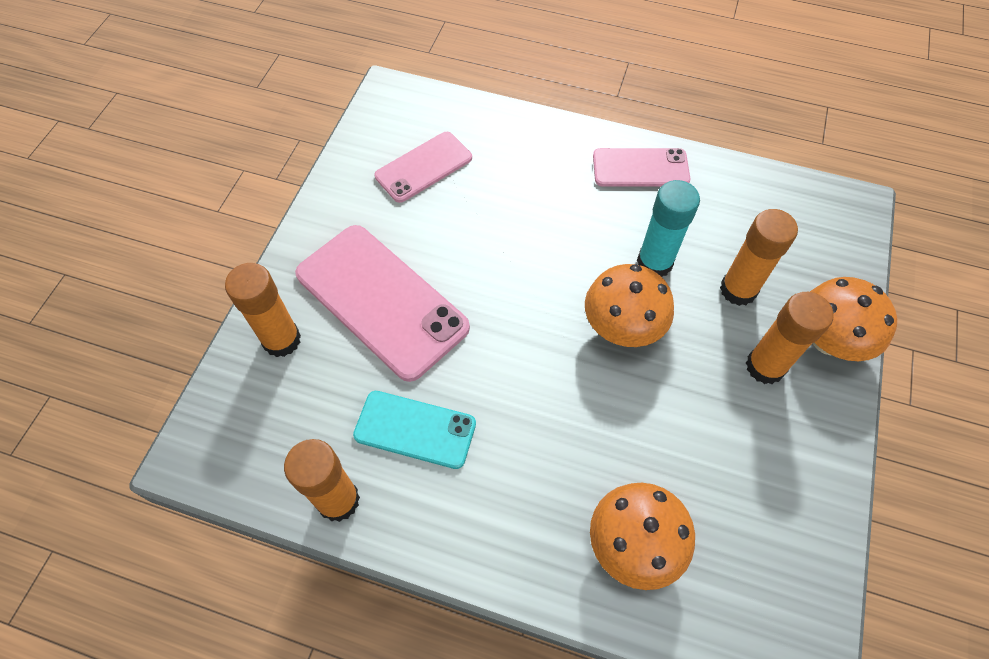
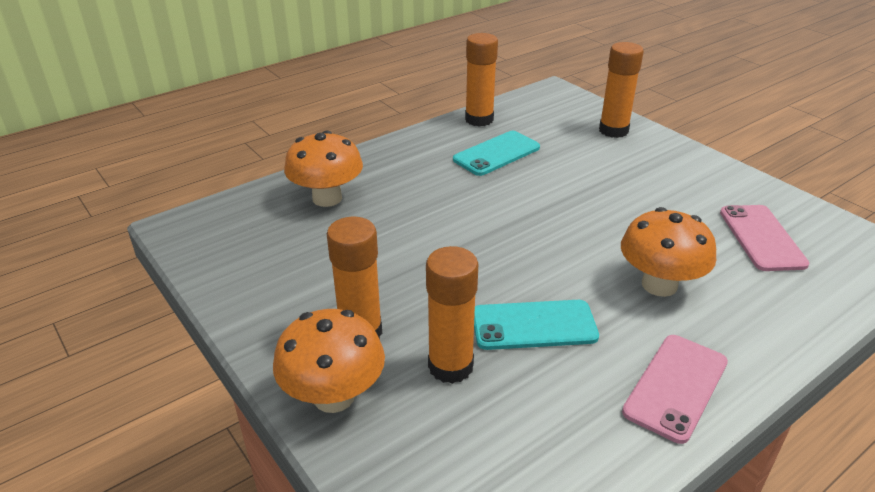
camera: 125 degrees right, 25 degrees down
(381, 301) = (616, 172): pink phone -> none
(622, 327) = (484, 270): orange mushroom -> orange mushroom (659, 285)
(654, 263) = (534, 325): turquoise glue stick -> turquoise phone

